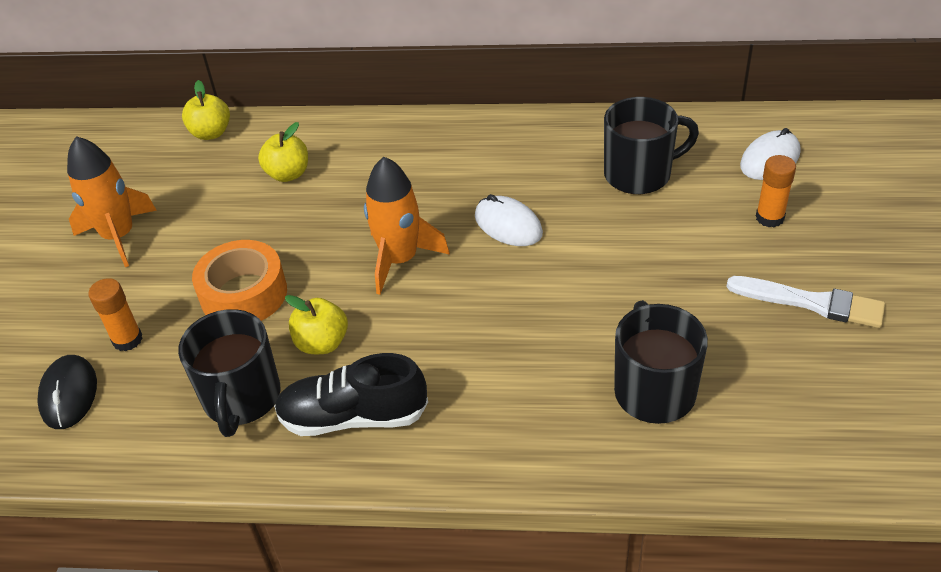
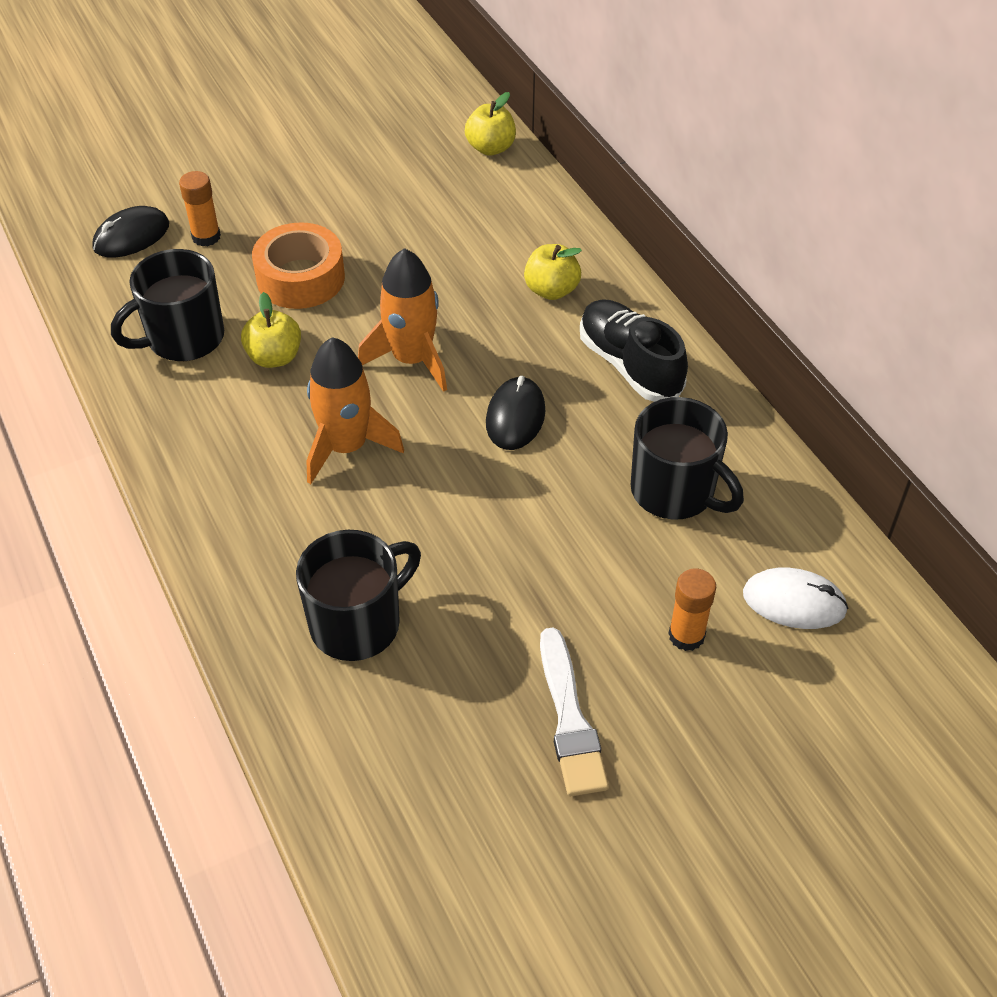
camera: 55 degrees right, 5 degrees up
(119, 236) = (318, 166): orange rocket -> orange rocket (346, 447)
(288, 174) = (473, 227): yellow apple -> yellow apple (551, 290)
(353, 417) = (203, 418): black shoe -> black shoe (629, 365)
(508, 225) = (515, 417): white mouse -> black mouse

